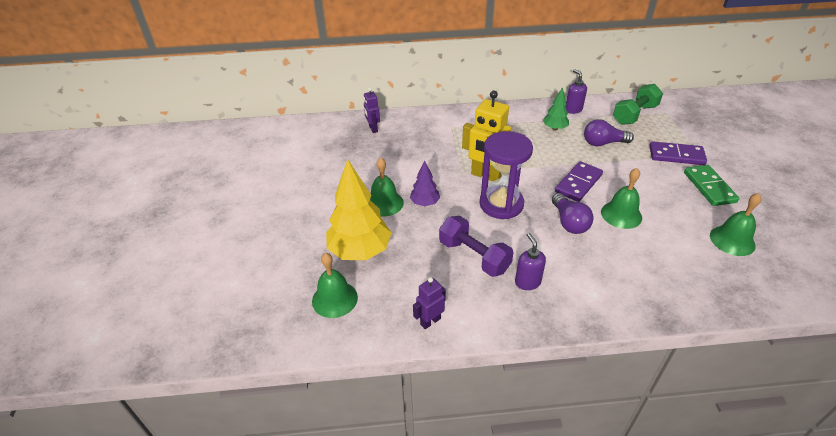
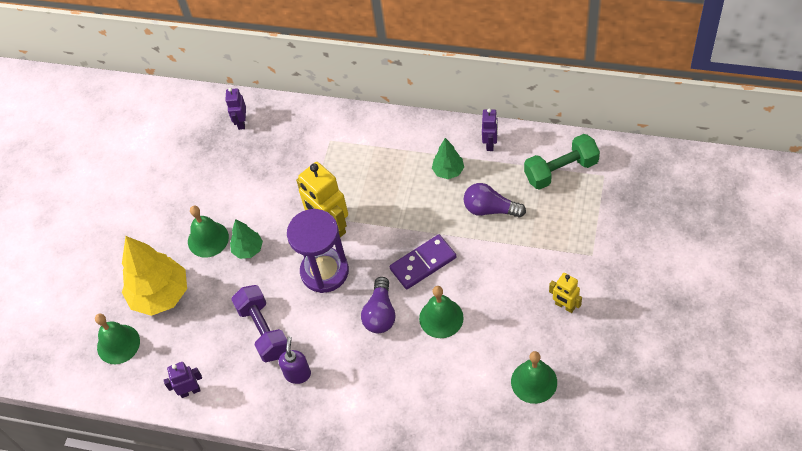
camera: 25 degrees right, 15 degrees up
(425, 203) = (248, 249): purple tree -> green tree
(573, 109) = (490, 144): purple soap dispenser -> purple robot
(676, 155) = (563, 250): purple domino -> none
(709, 187) = (564, 306): green domino -> yellow robot

